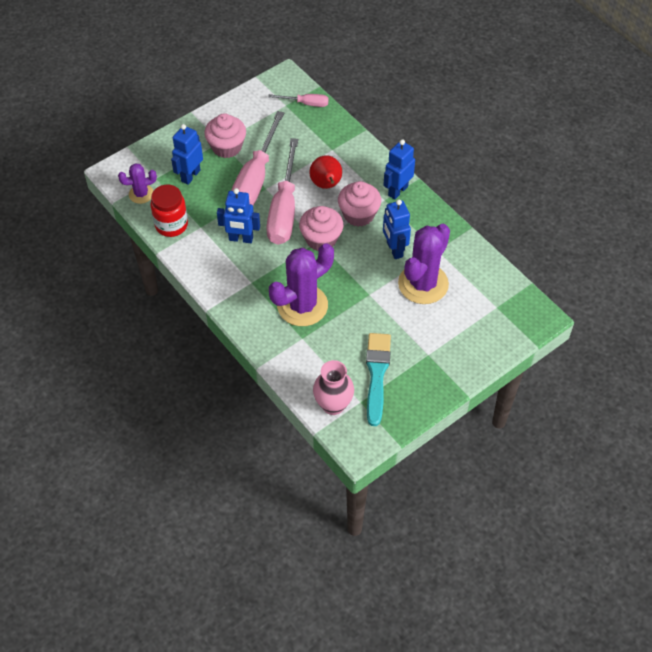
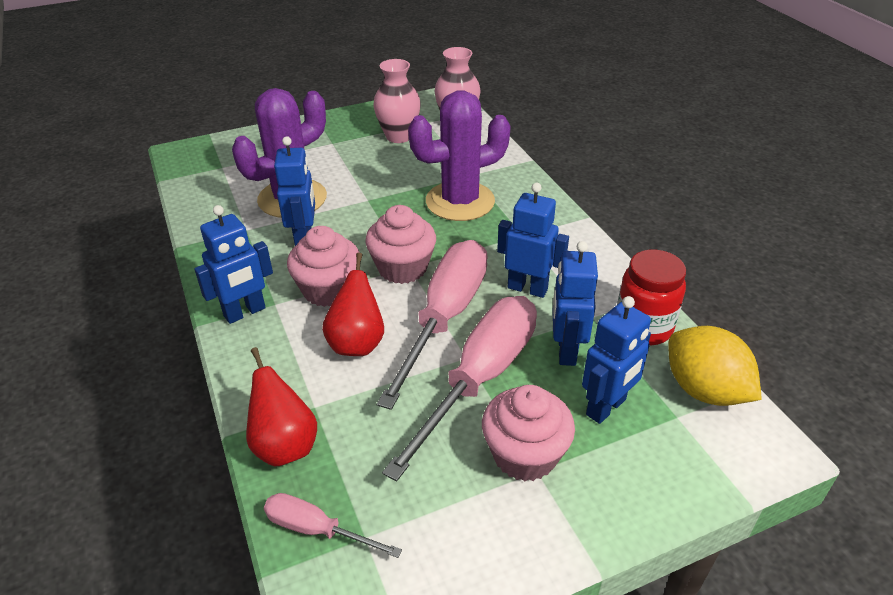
camera: 165 degrees left, 15 degrees down
(141, 194) = (704, 390): purple cactus -> yellow lemon
(213, 202) = (566, 350): none -> blue robot
(336, 130) = (285, 445): none -> red pear
(377, 374) = (398, 136): turquoise brush -> pink vase

